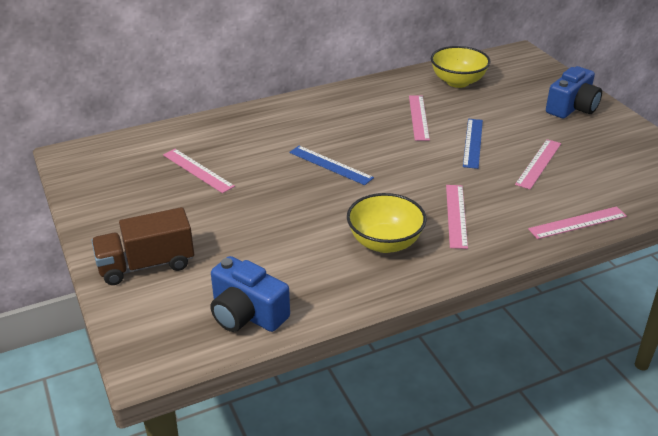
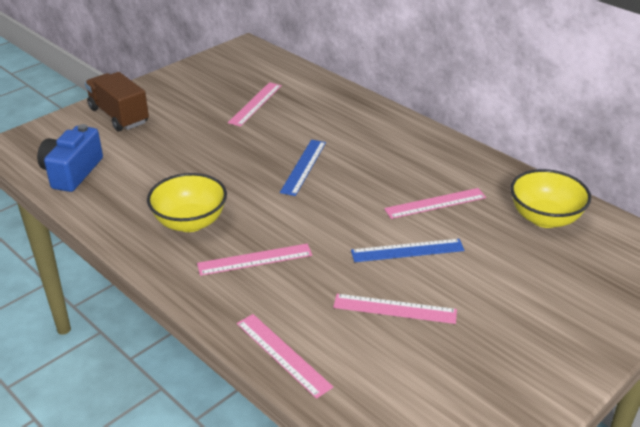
camera: 70 degrees right, 0 degrees up
(572, 107) = (561, 326): blue camera -> none

